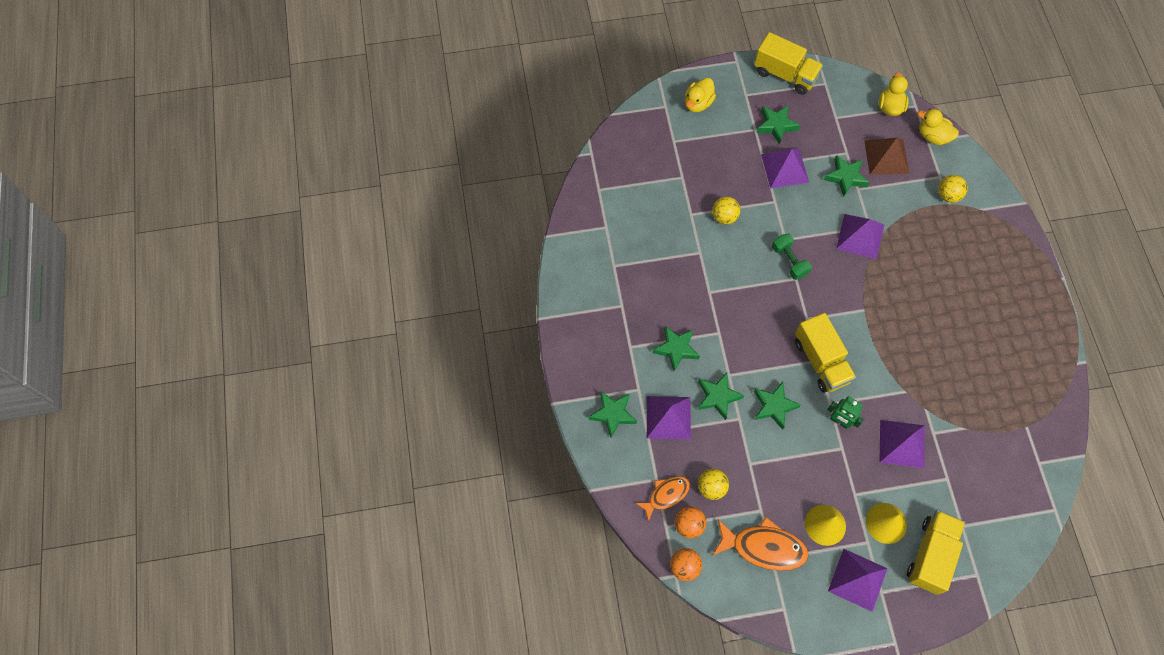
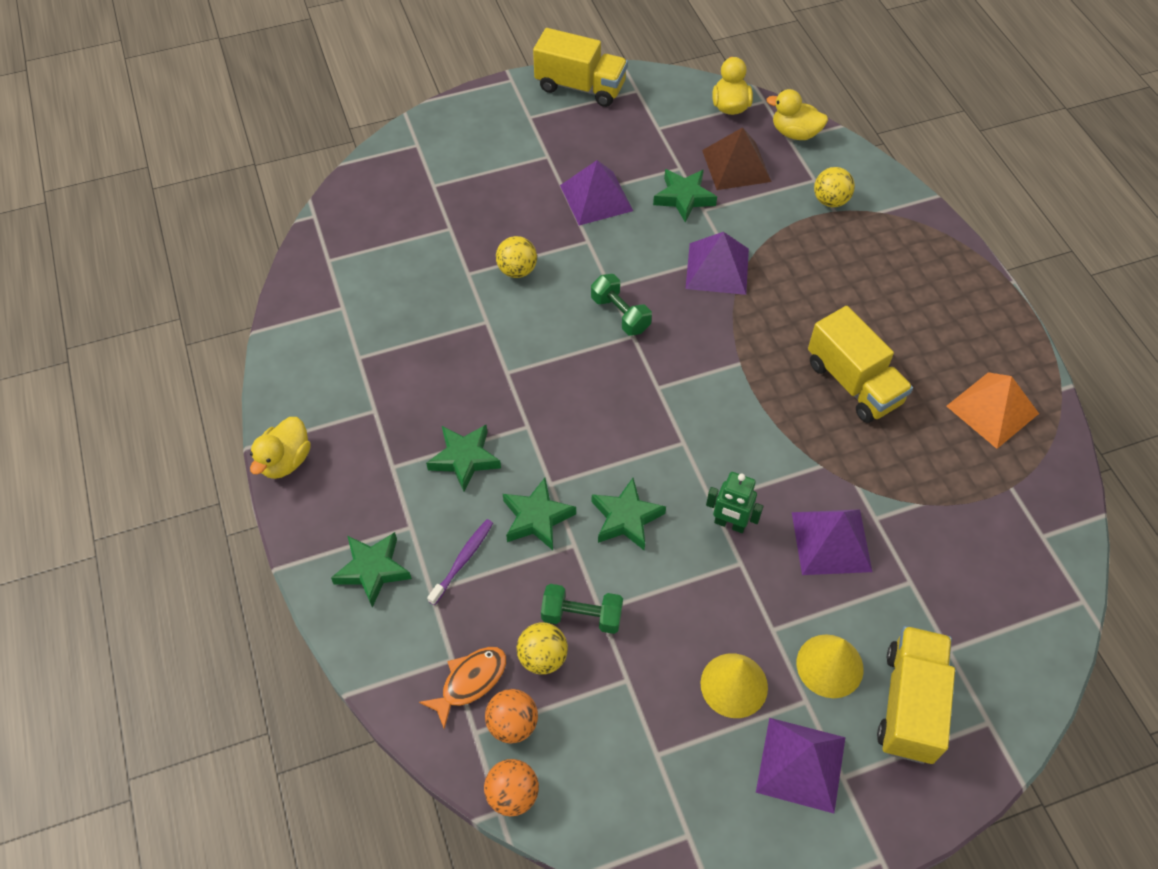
camera: 10 degrees left, 10 degrees down
(668, 417) = (462, 561): purple pyramid -> purple toothbrush
(698, 103) = (463, 135): yellow duck -> yellow duck (285, 461)
(738, 465) = (582, 616): none -> green dumbbell
(763, 547) = (640, 738): orange fish -> none
(776, 125) = (577, 148): green star -> none
(821, 361) = (687, 442): yellow truck -> yellow truck (853, 383)
(1026, 370) = (992, 409): none -> orange pyramid

